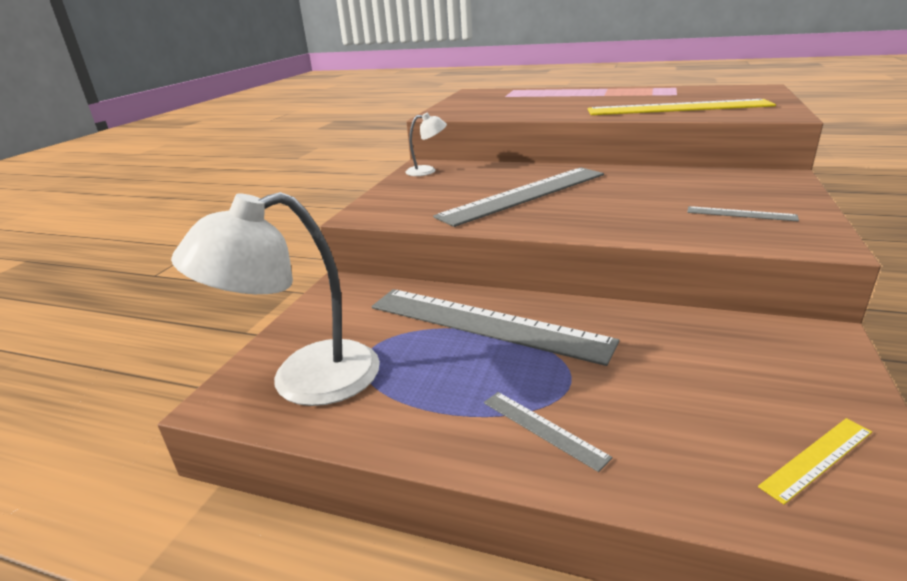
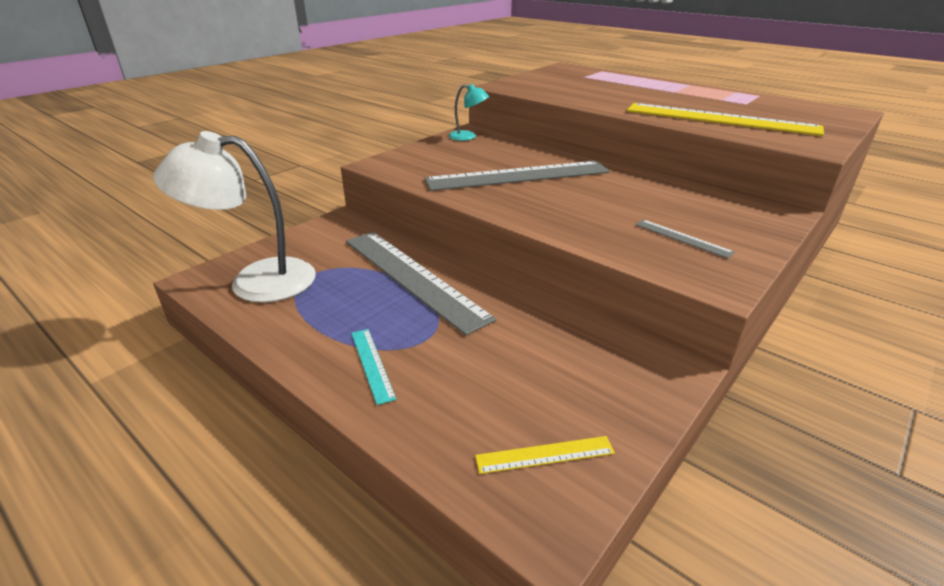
camera: 20 degrees right, 5 degrees up
(427, 171) = (468, 137): white lamp -> turquoise lamp
(543, 428) = (372, 364): grey ruler -> turquoise ruler

